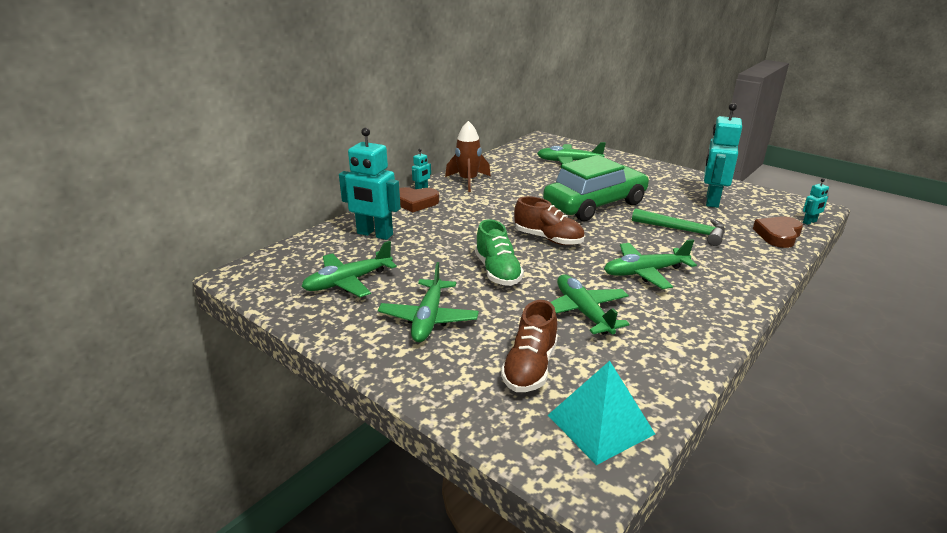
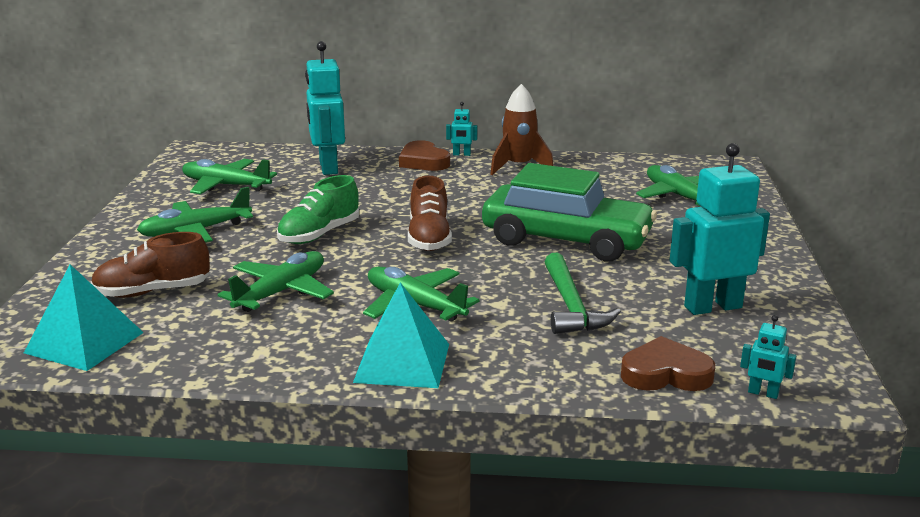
camera: 55 degrees right, 5 degrees down
(723, 299) = (402, 363): none -> turquoise pyramid

